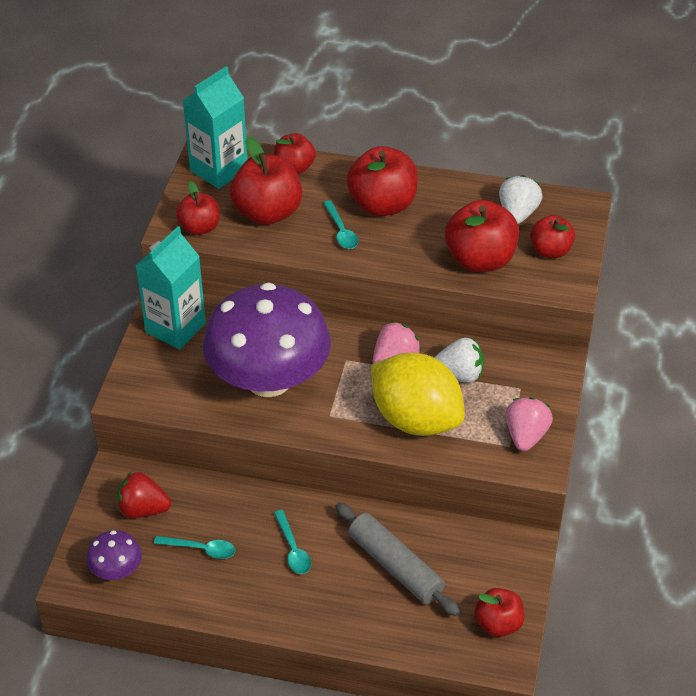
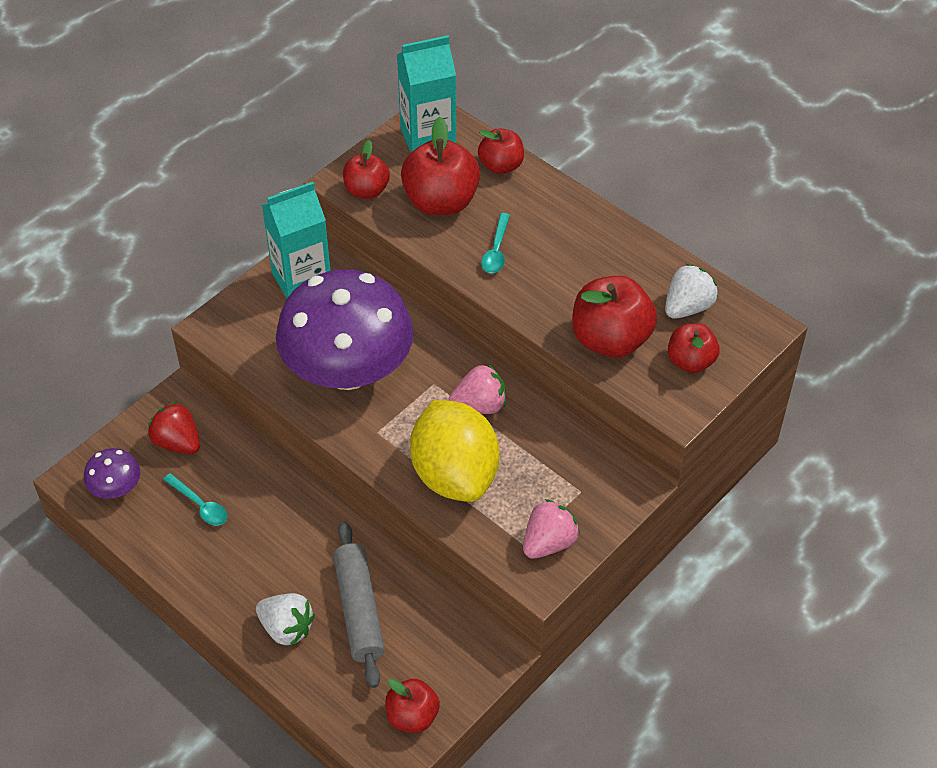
camera: 30 degrees right, 5 degrees up
(293, 549) = (279, 546): turquoise spoon -> none
(382, 205) = (557, 240): red apple -> none
(459, 374) = (531, 449): white strawberry -> white strawberry (286, 628)

